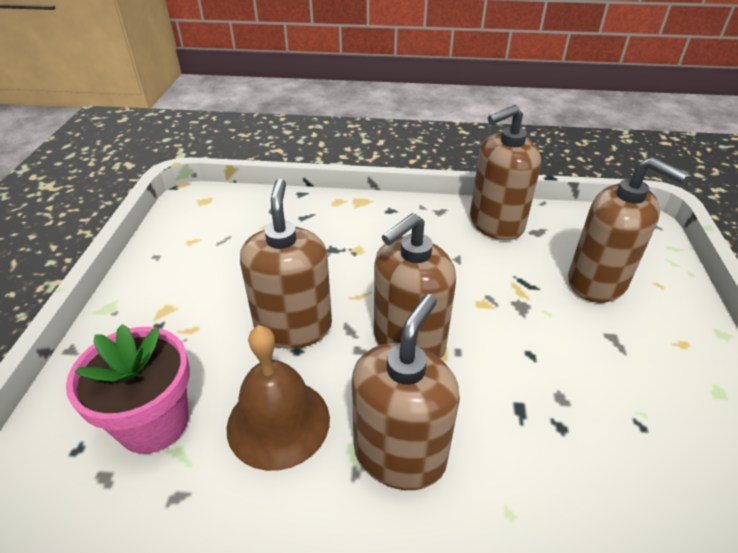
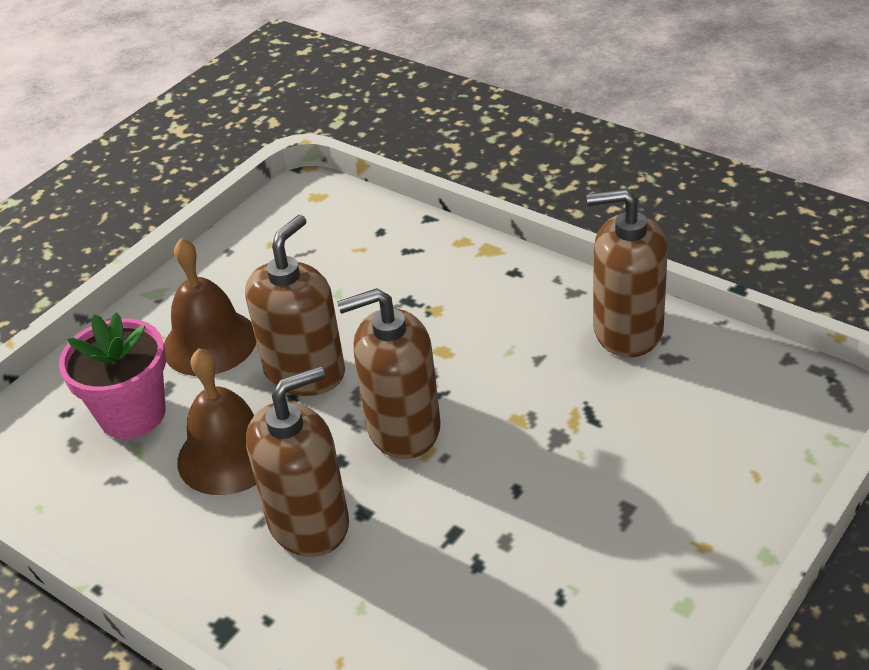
camera: 35 degrees right, 0 degrees up
(189, 331) = (210, 342): none -> brown bell
(597, 282) = (678, 443): brown soap dispenser -> none

